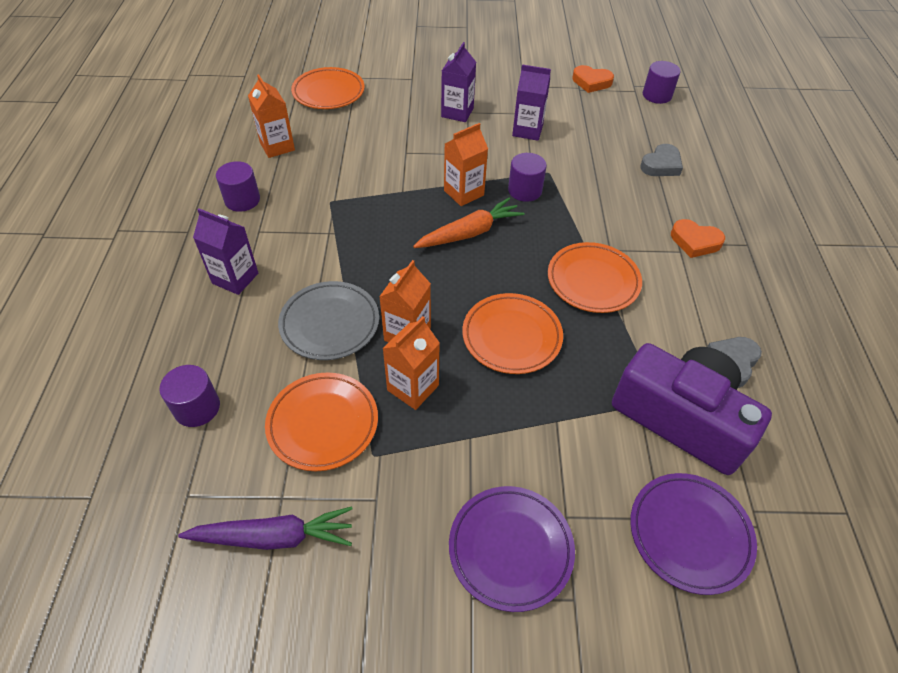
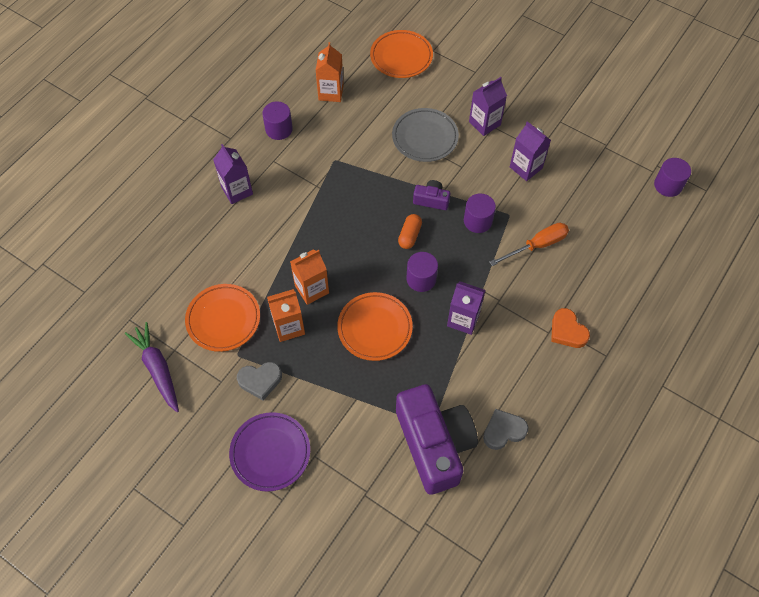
camera: 35 degrees right, 10 degrees up
(197, 408) = (164, 269): purple cylinder -> purple cylinder (421, 279)
(274, 537) = (157, 369): purple carrot -> purple carrot turned 150 degrees counterclockwise
(330, 324) = (271, 255): grey plate -> grey plate (425, 137)
(463, 193) = (431, 200): orange carton -> purple camera
(470, 233) = (409, 235): orange carrot -> orange capsule
(591, 82) = (622, 144): orange heart -> none
(593, 281) = (463, 319): orange plate -> purple carton
(598, 186) = (537, 245): none -> orange screwdriver
(661, 165) = (605, 253): grey heart -> grey heart (260, 381)
(689, 534) = (375, 510): purple plate -> none

